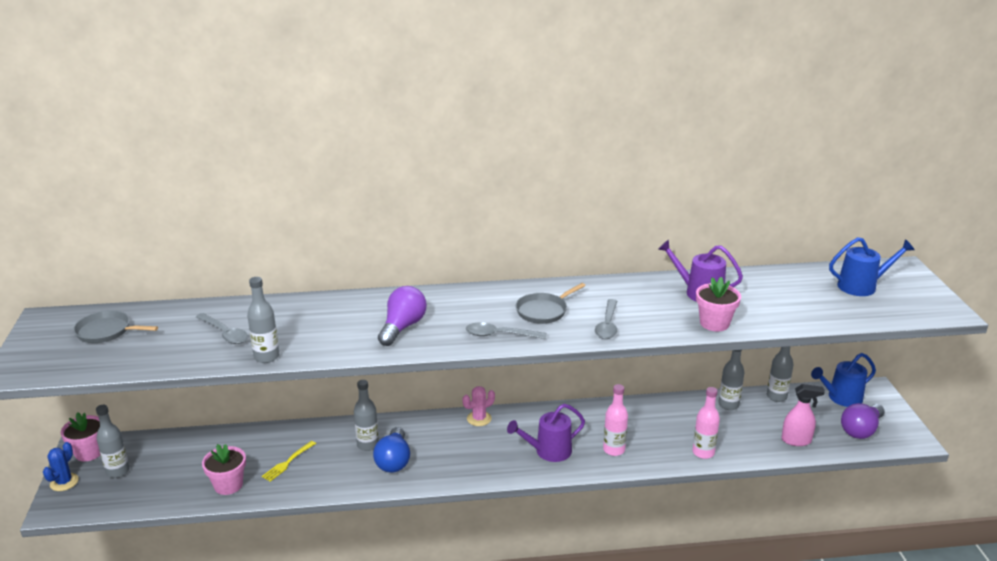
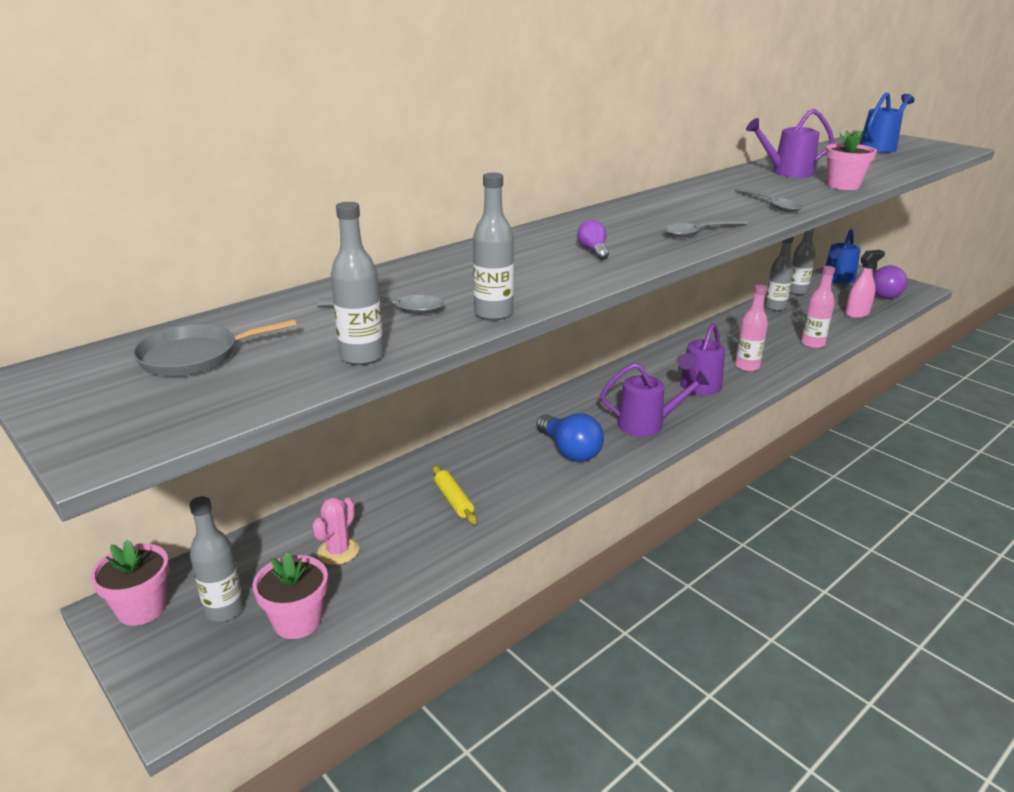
camera: 35 degrees left, 0 degrees up
(64, 482) = (147, 663): blue cactus -> none
(228, 485) = (412, 554): pink flower pot -> pink flower pot (297, 621)
(288, 462) = (454, 500): yellow fork -> yellow rolling pin
(368, 445) = (520, 448): grey bottle -> grey bottle (362, 356)
(402, 327) = (593, 251): purple light bulb -> purple light bulb, size x0.55
(469, 464) = (647, 424): none -> purple watering can
(479, 419) = (596, 386): pink cactus -> pink cactus (338, 551)
(543, 311) = (697, 209): grey pan -> none

